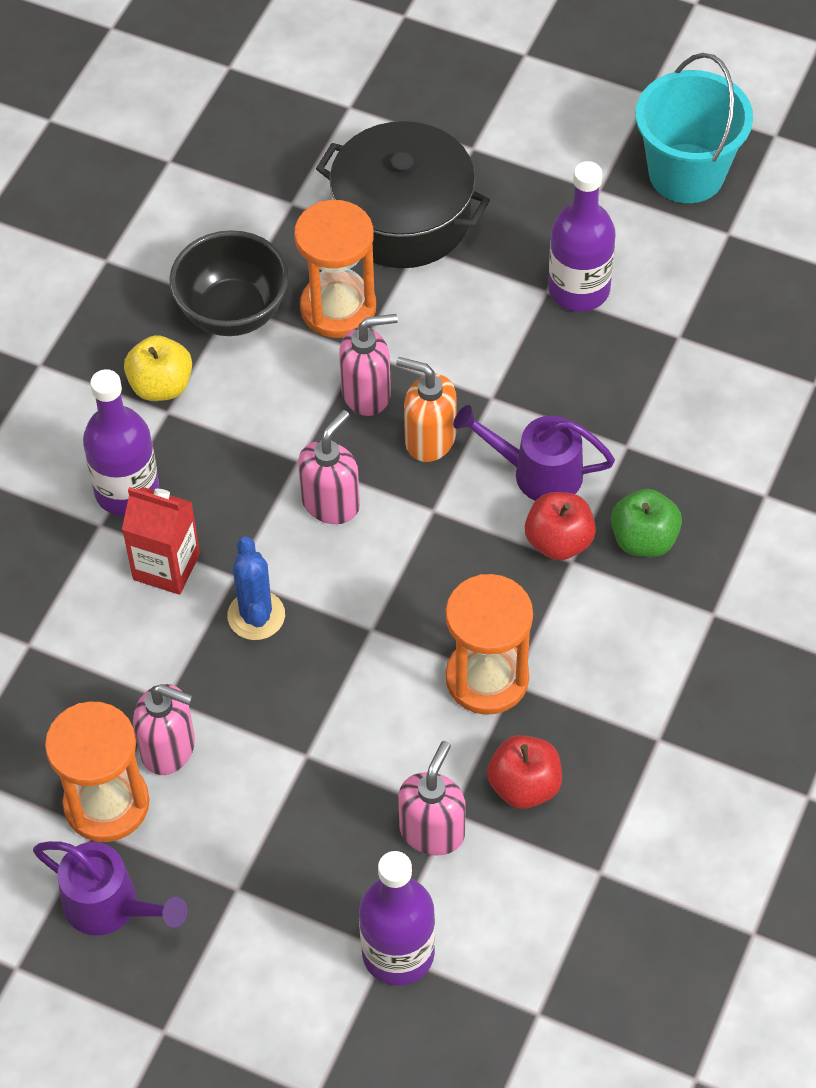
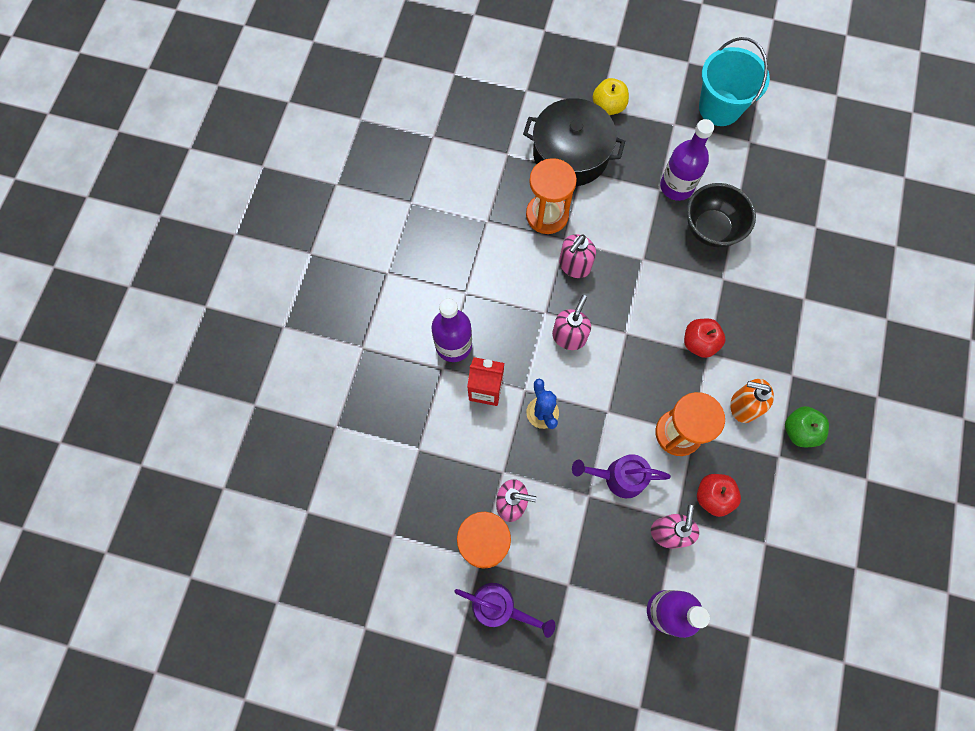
camera: 10 degrees left, 15 degrees up
(161, 385) = (458, 276): yellow apple -> yellow apple (608, 106)
(233, 313) = (489, 226): black bowl -> black bowl (711, 229)
(367, 393) = (574, 266): pink soap dispenser -> pink soap dispenser turned 150 degrees clockwise
(429, 439) = (614, 289): orange soap dispenser -> orange soap dispenser (743, 406)
(536, 472) = (678, 302): purple watering can -> purple watering can (618, 477)
(644, 539) = (745, 335): green apple -> green apple (799, 430)

